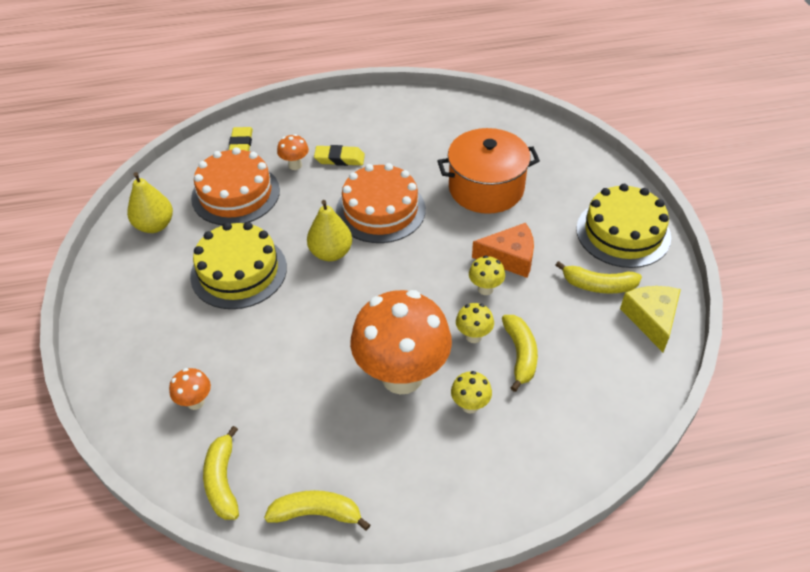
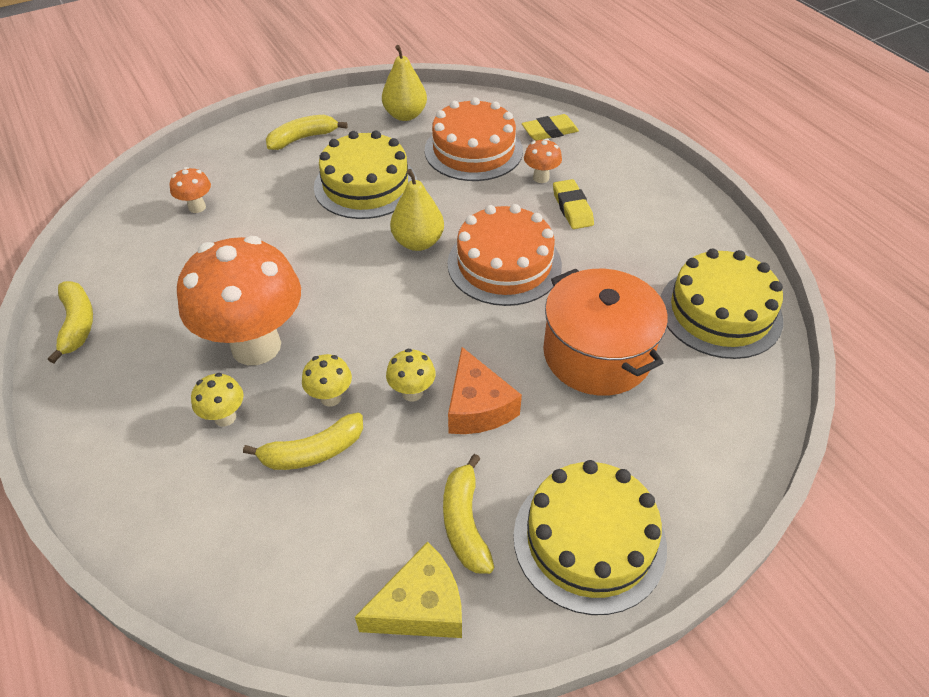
camera: 70 degrees right, 0 degrees up
(223, 481) = (111, 251): yellow banana -> yellow banana (303, 138)
(473, 124) = (720, 312): none -> yellow cake

